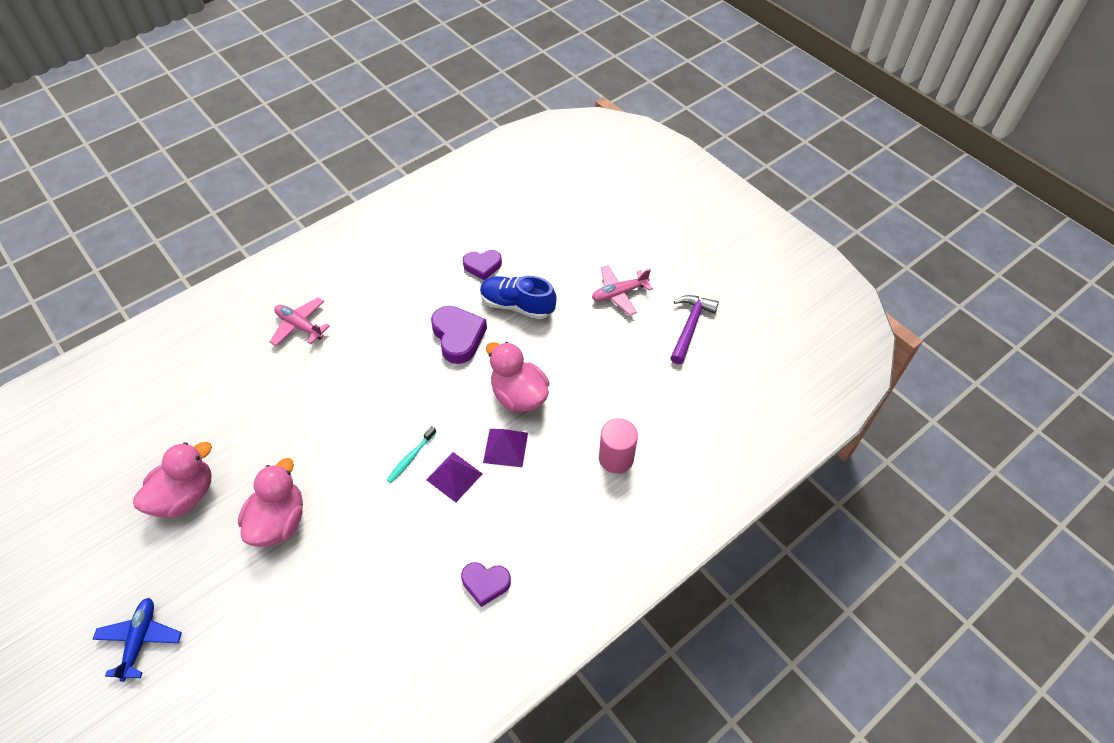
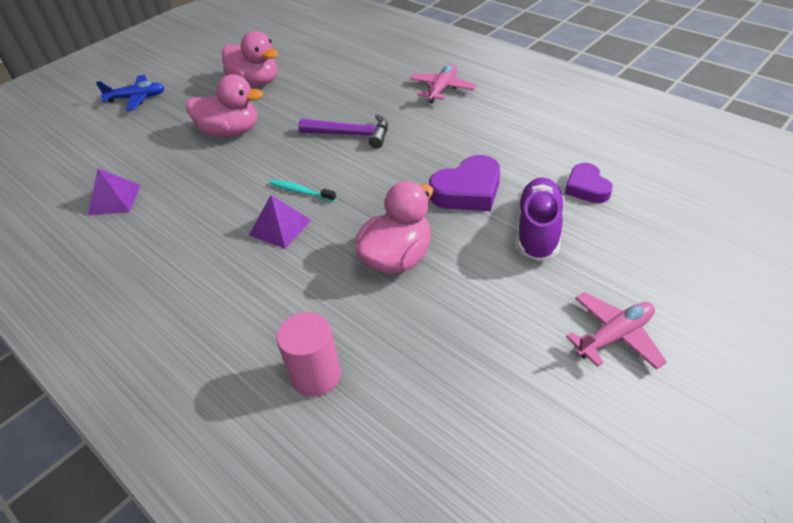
camera: 85 degrees right, 10 degrees down
(485, 583) = (151, 278): purple heart -> none
(505, 447) = (321, 261): purple pyramid -> purple pyramid (114, 199)
(517, 305) = (538, 230): blue shoe -> purple shoe
(619, 293) = (614, 336): pink plane -> pink plane turned 90 degrees clockwise
(690, 327) = (591, 448): purple hammer -> purple hammer (351, 134)

